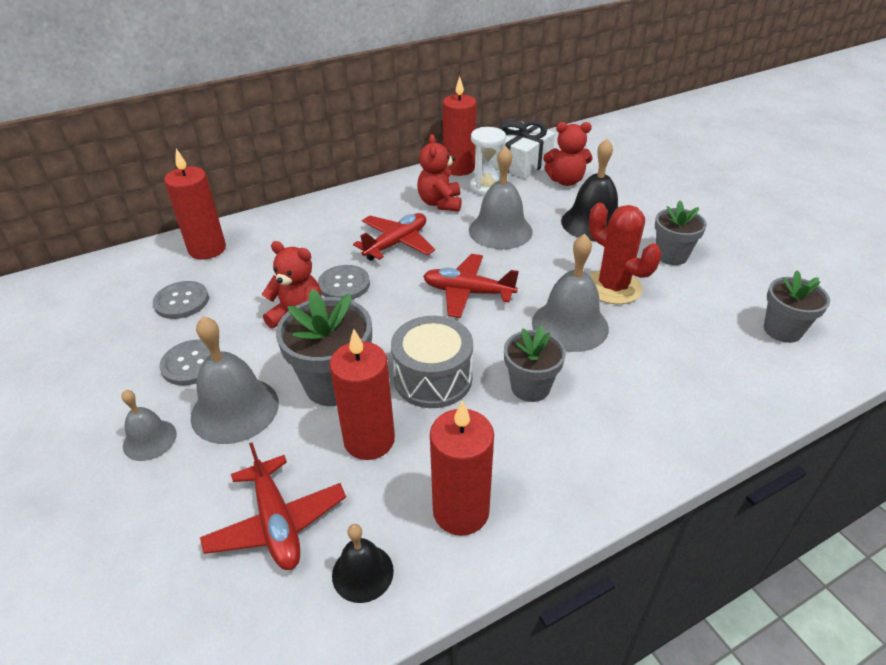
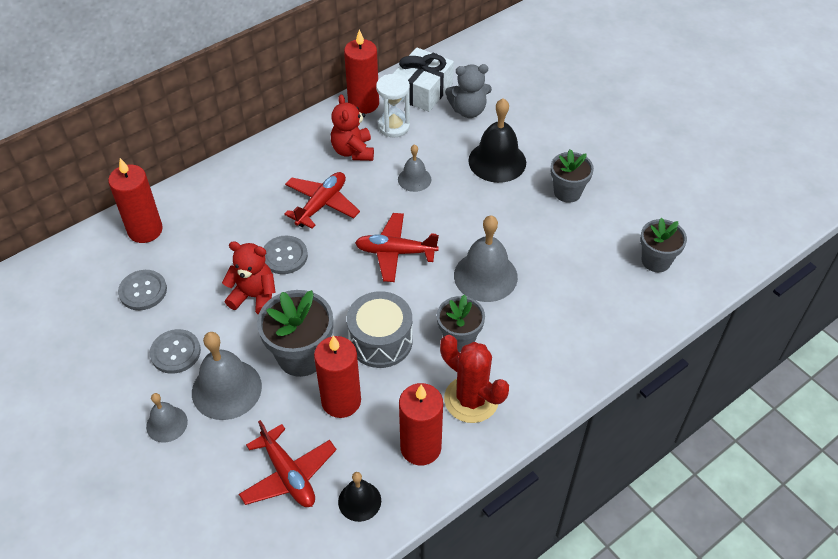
camera: 10 degrees left, 10 degrees up
(500, 230) = (414, 179): grey bell -> grey bell, size x0.57
(565, 181) = (468, 110): red teddy bear -> grey teddy bear
(613, 287) = (519, 232): red cactus -> red cactus (471, 399)

